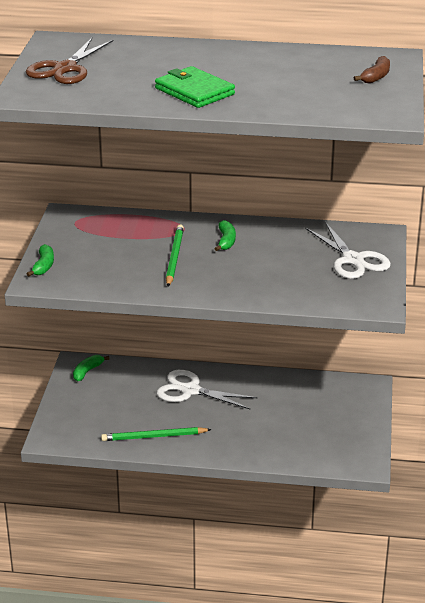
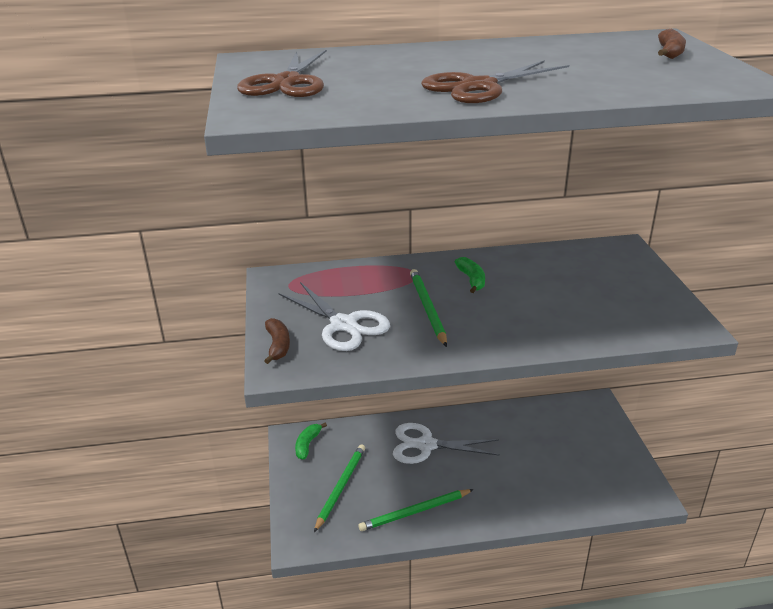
camera: 15 degrees left, 0 degrees up
(44, 266) = (278, 346): green banana -> brown banana
(100, 408) = (340, 487): none -> green pencil
(194, 91) = (478, 87): green wallet -> brown scissors
(353, 260) = (620, 278): white scissors -> white scissors (344, 325)

